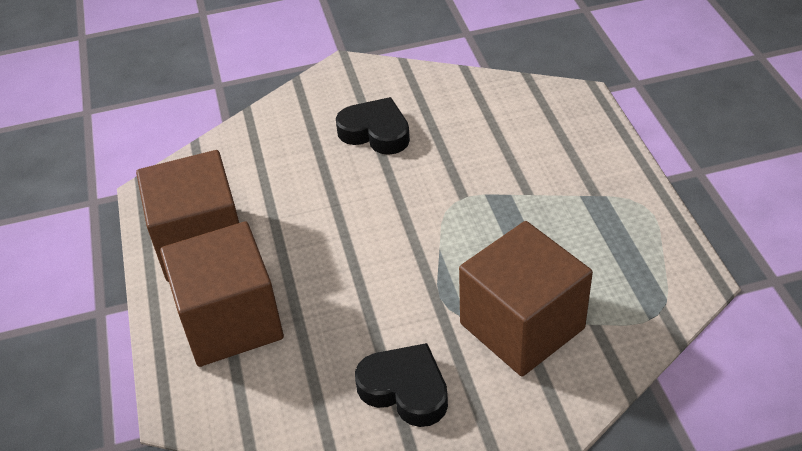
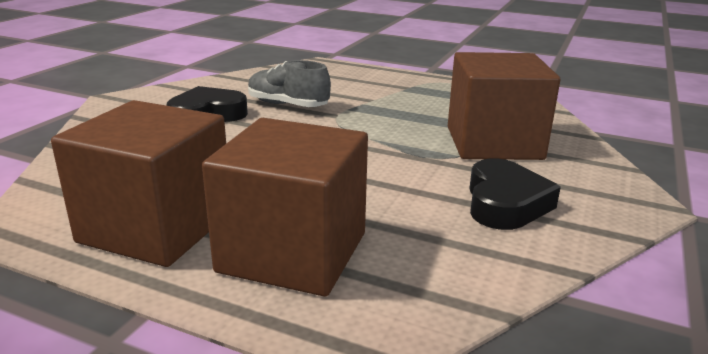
camera: 55 degrees left, 20 degrees down
(405, 389) = (505, 203): black heart -> black heart turned 120 degrees clockwise
(449, 156) = (288, 105): none -> grey shoe

